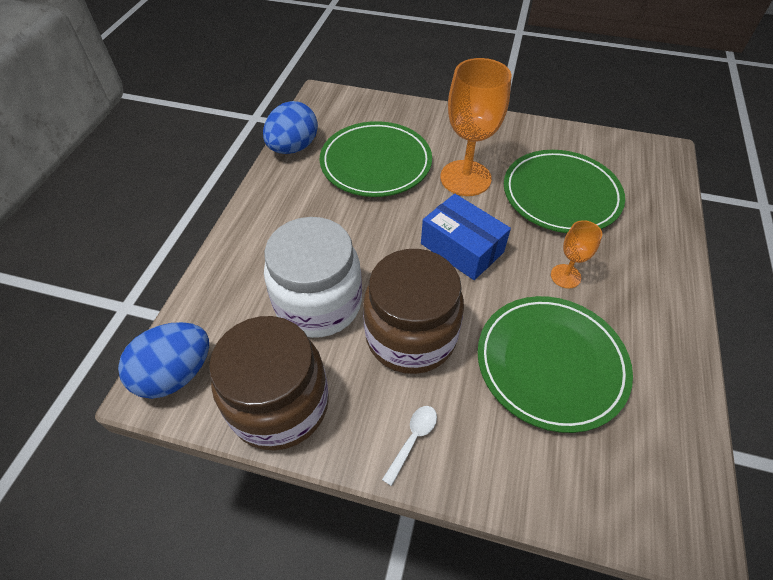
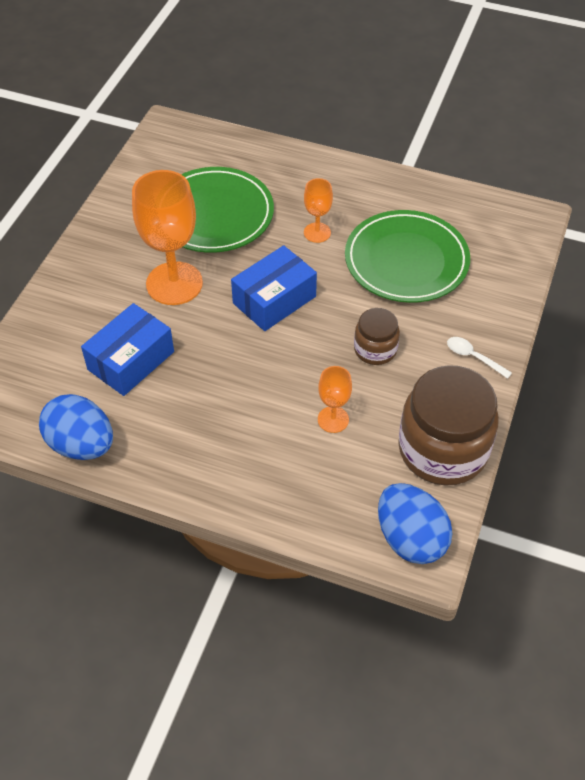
camera: 85 degrees left, 0 degrees up
(318, 303) = (333, 419): white jar -> orange goblet
(376, 163) = (131, 361): green plate -> blue box
(411, 336) = (375, 349): brown jar -> brown jar, size x0.52

